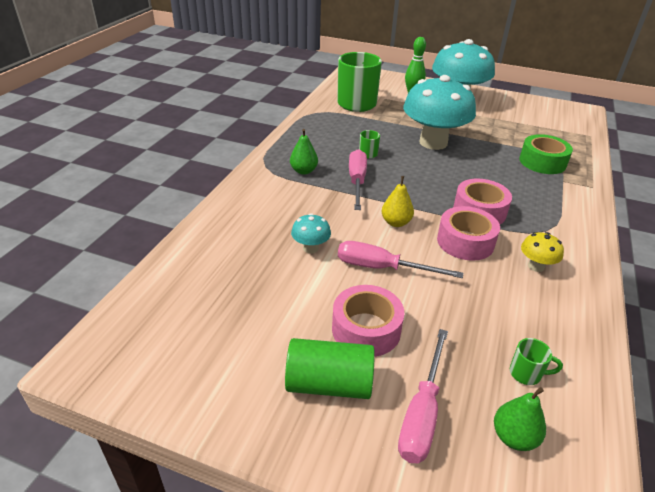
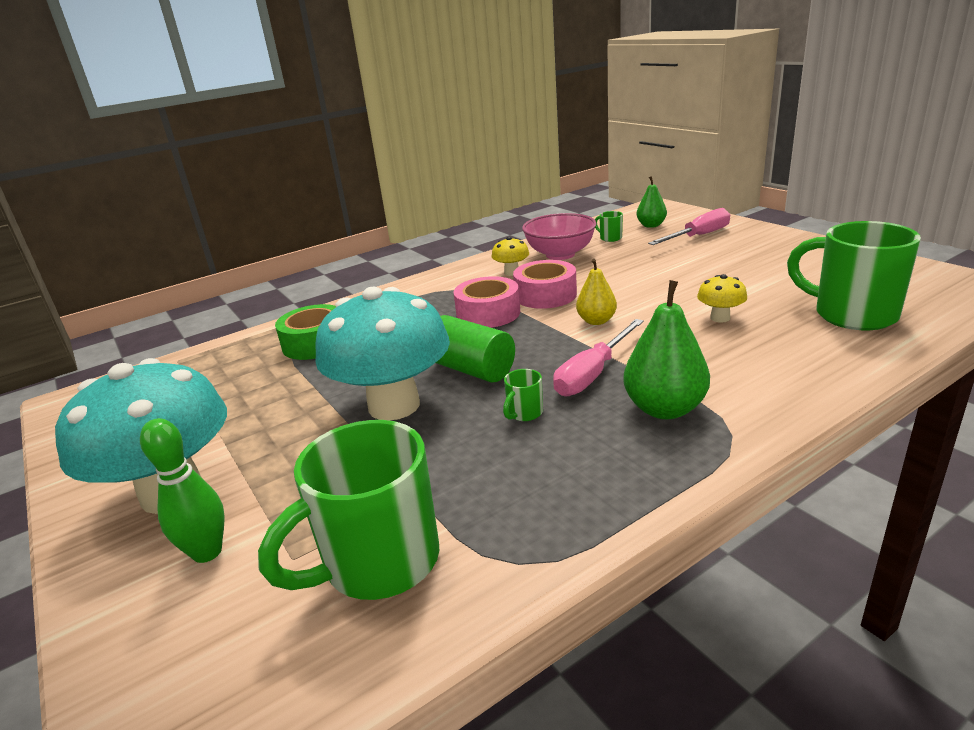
camera: 140 degrees left, 10 degrees down
(212, 278) = (851, 314): none -> green mug
(303, 171) = (664, 409): green pear -> green pear, size x1.60
(310, 248) = (720, 318): turquoise mushroom -> yellow mushroom
(329, 384) = (755, 251): green cylinder -> green cylinder (471, 369)
(366, 329) = (706, 266): pink tape -> none
(382, 268) = (654, 292): pink screwdriver -> none
(534, 313) = (560, 254): none -> pink bowl

